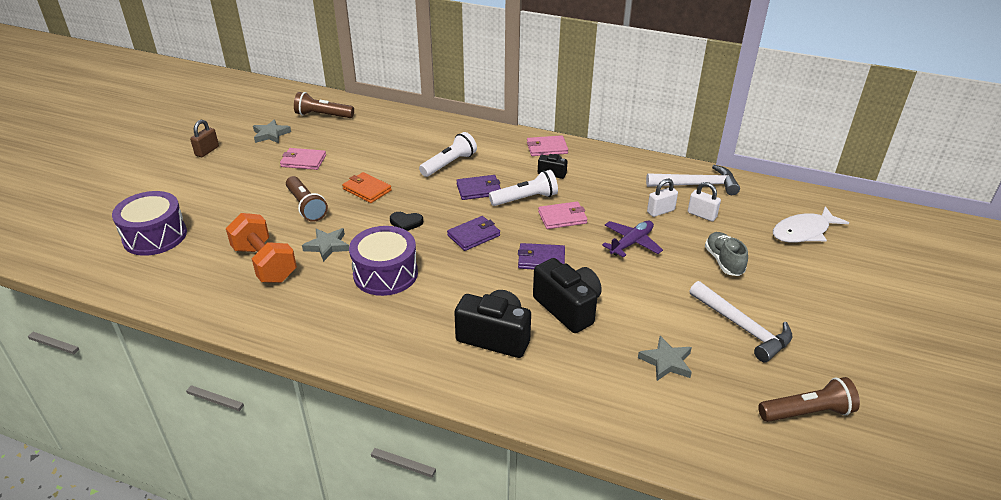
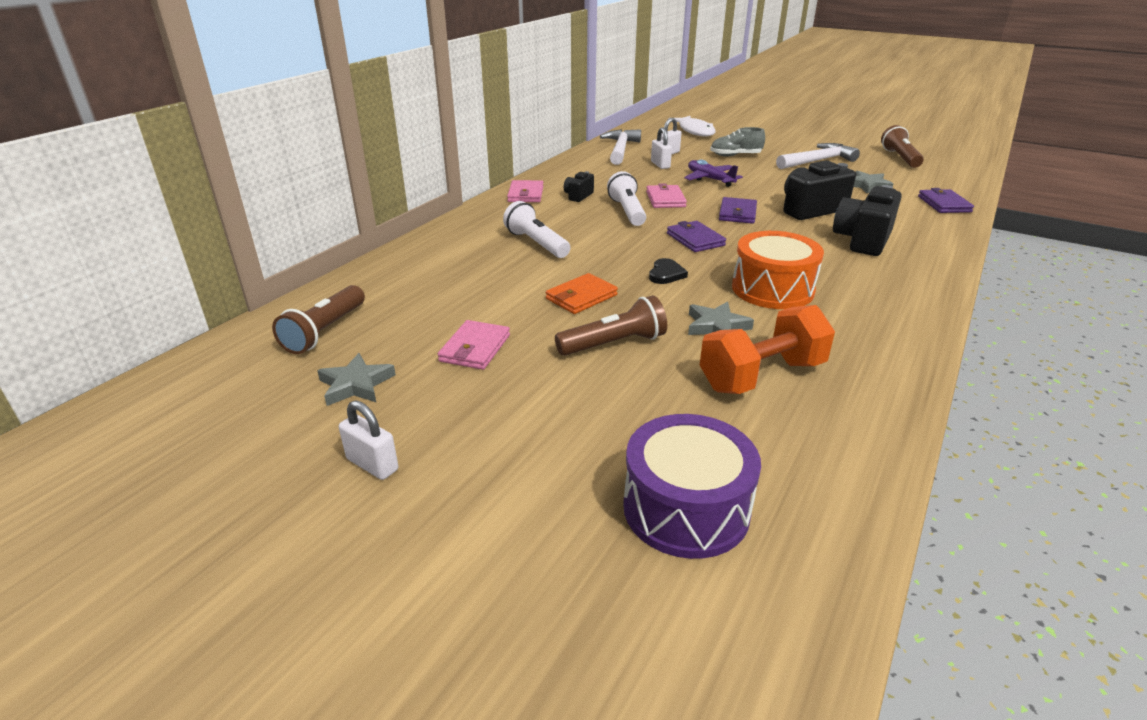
camera: 80 degrees left, 5 degrees down
(207, 151) = (372, 464): brown padlock -> white padlock
(385, 274) = (772, 289): purple drum -> orange drum
(479, 189) = (602, 231): purple wallet -> purple wallet (944, 204)

